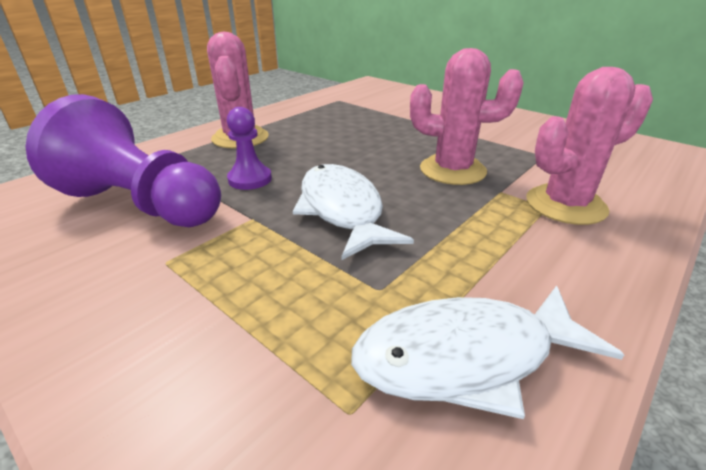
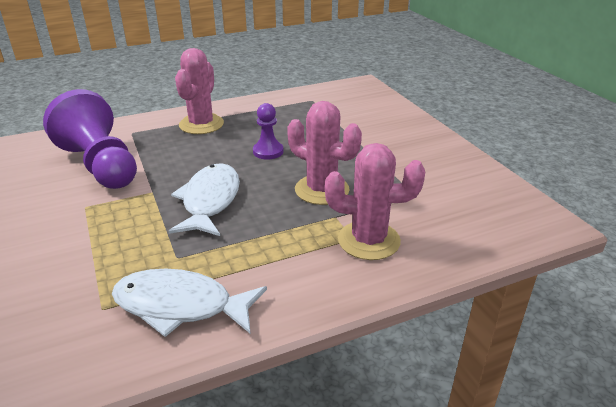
camera: 25 degrees right, 0 degrees up
(250, 179) = (176, 162): purple pawn -> purple pawn (268, 151)

